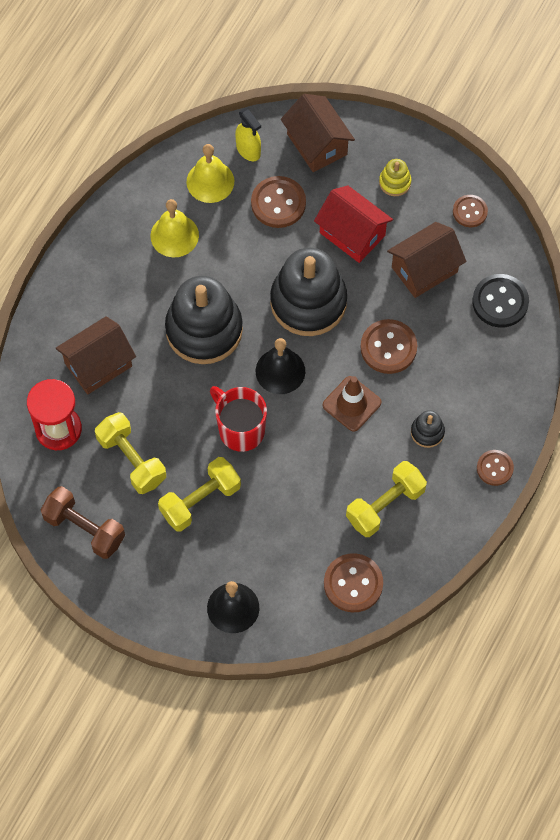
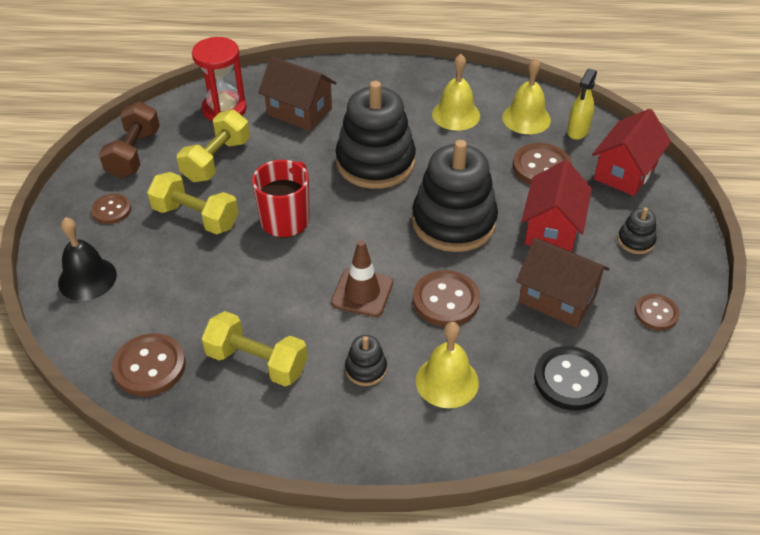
camera: 65 degrees right, 20 degrees down
(280, 371) = (365, 227): black bell -> none
(317, 144) = (625, 172): brown house -> red house
(395, 182) = (636, 241): yellow stacking toy -> black stacking toy
(464, 382) = (447, 381): none -> yellow bell
(495, 468) = (355, 451): brown button -> brown button (111, 210)

